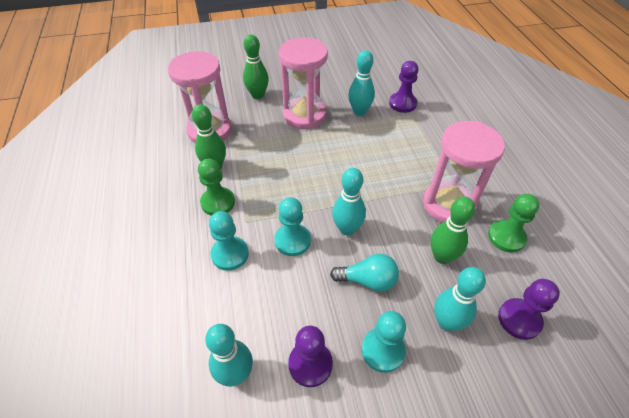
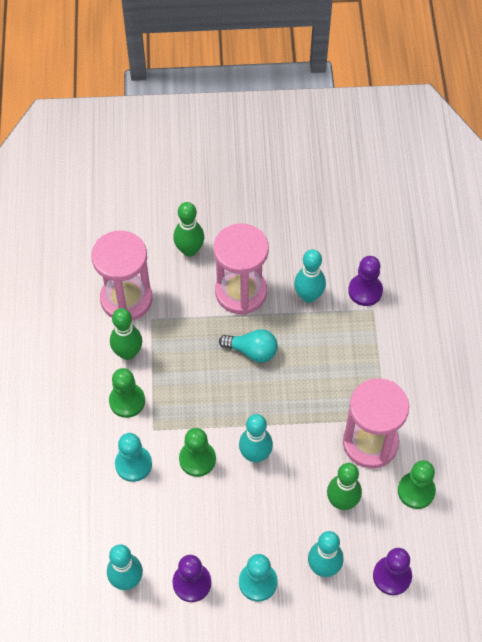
camera: 10 degrees right, 10 degrees up
(292, 240) = (197, 459): turquoise pawn -> green pawn
(368, 280) = (262, 514): turquoise light bulb -> turquoise light bulb (252, 351)

